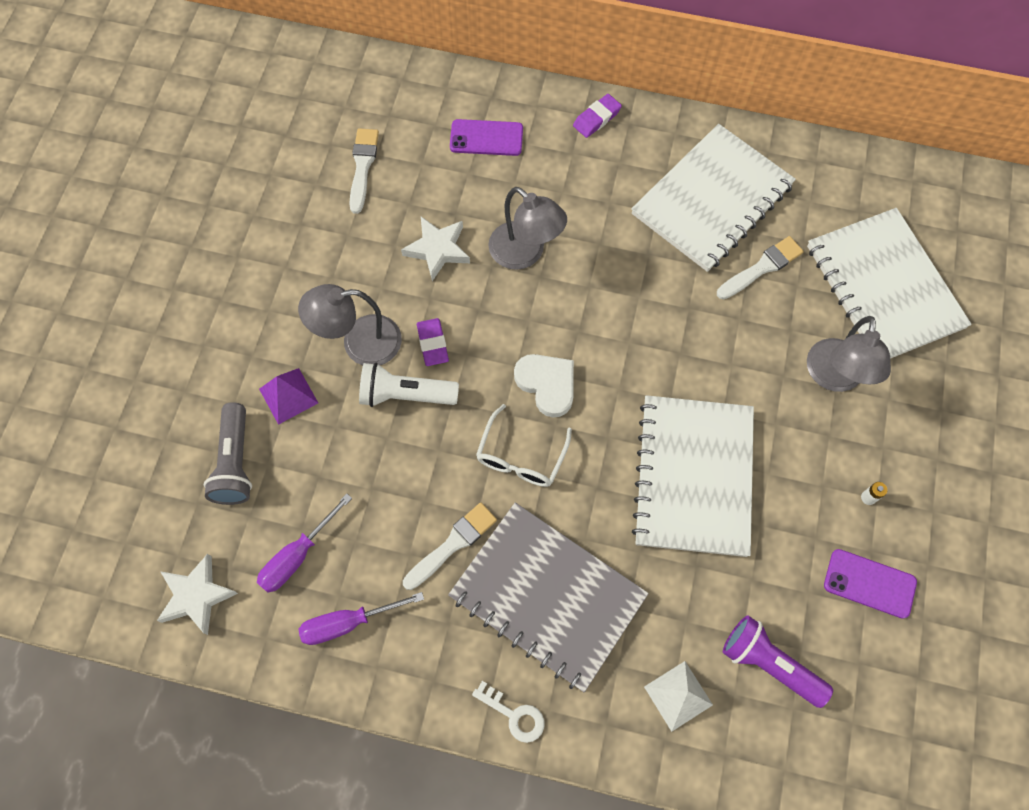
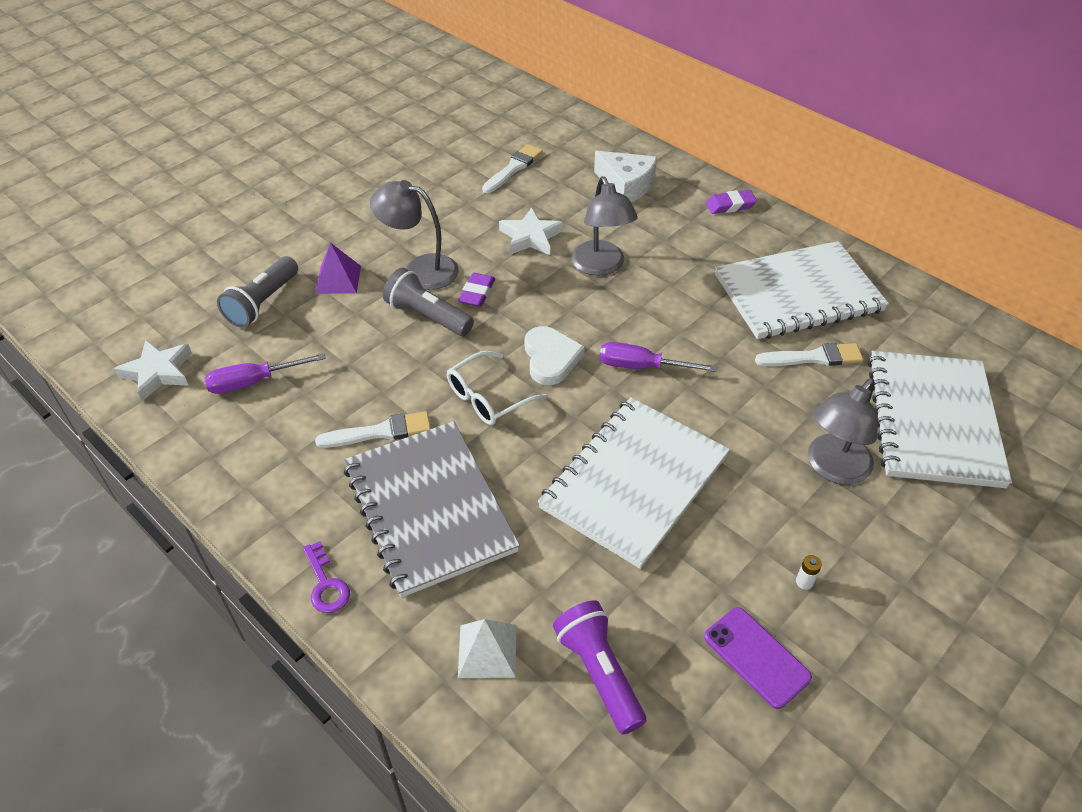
camera: 30 degrees right, 20 degrees down
(348, 623) = (250, 445): purple screwdriver -> purple screwdriver (641, 366)
(405, 395) = (428, 316): white flashlight -> grey flashlight
(486, 138) = (626, 185): purple phone -> white cheese
(514, 715) = (326, 584): white key -> purple key

